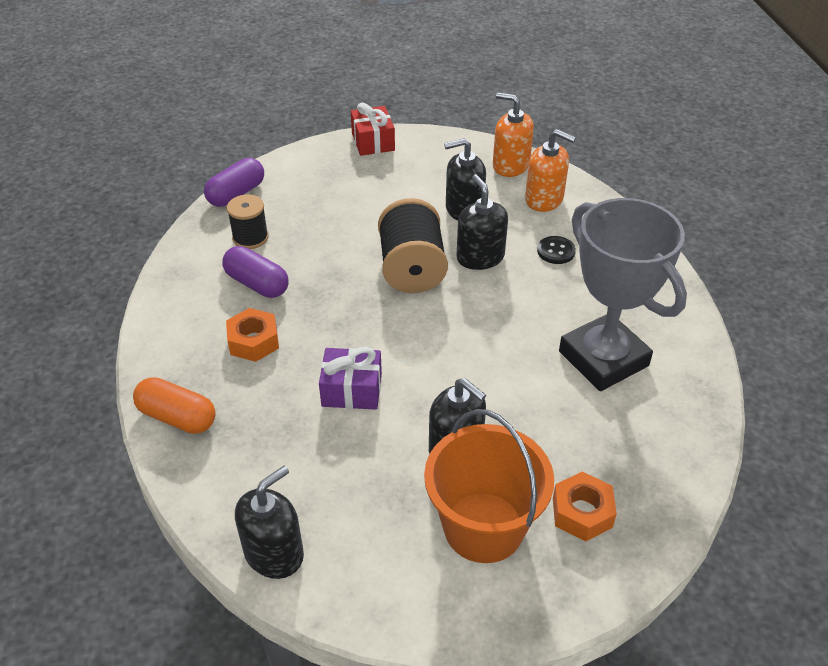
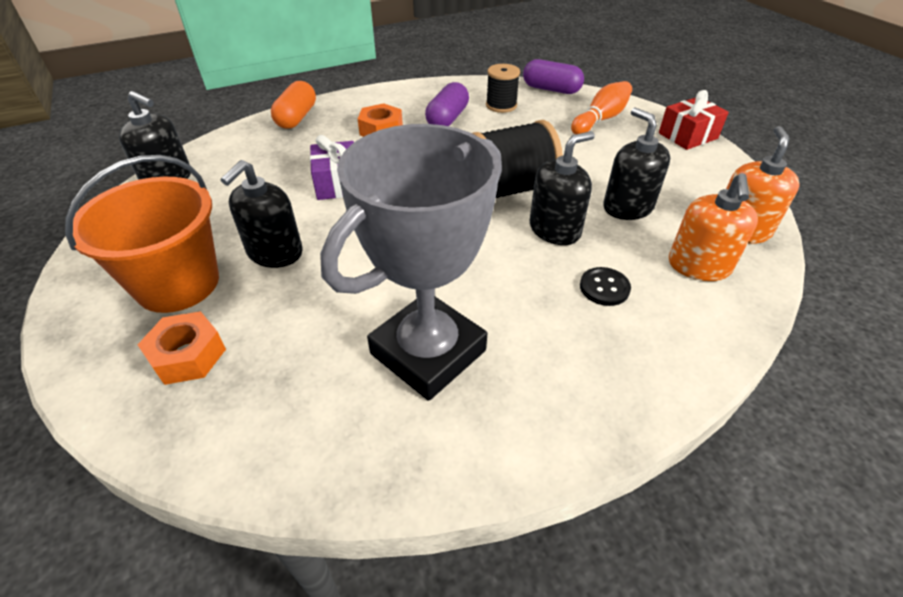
camera: 75 degrees right, 0 degrees up
(317, 180) = (600, 119): none -> orange bowling pin

